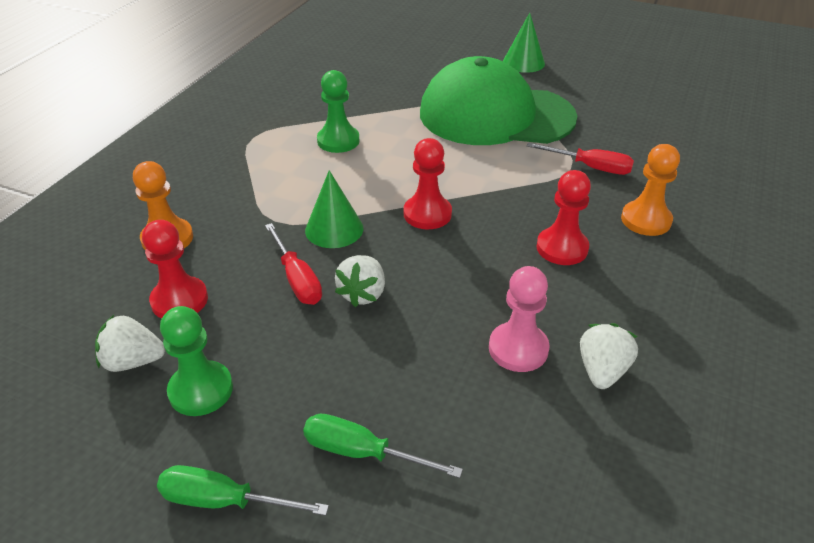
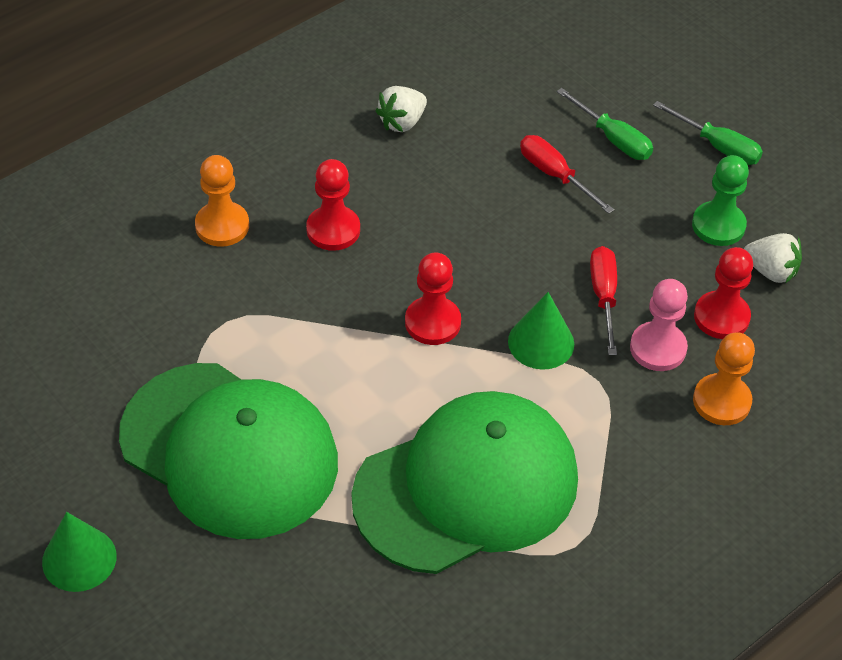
camera: 155 degrees left, 10 degrees up
(338, 141) = (467, 487): green pawn -> green cap
(363, 294) = (550, 257): white strawberry -> none
(518, 349) = (451, 161): pink pawn -> pink pawn (658, 348)
(590, 167) = (203, 313): red screwdriver -> red screwdriver (555, 175)

